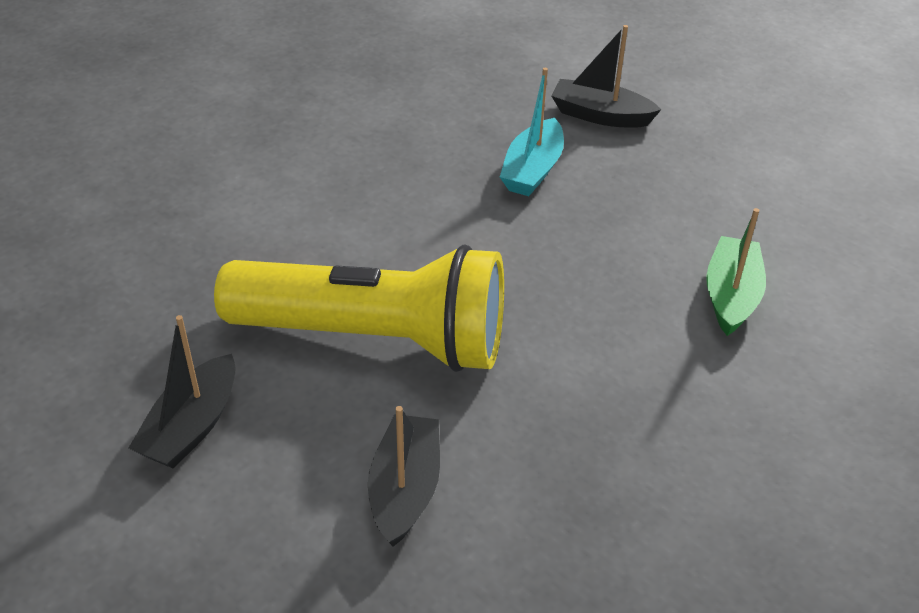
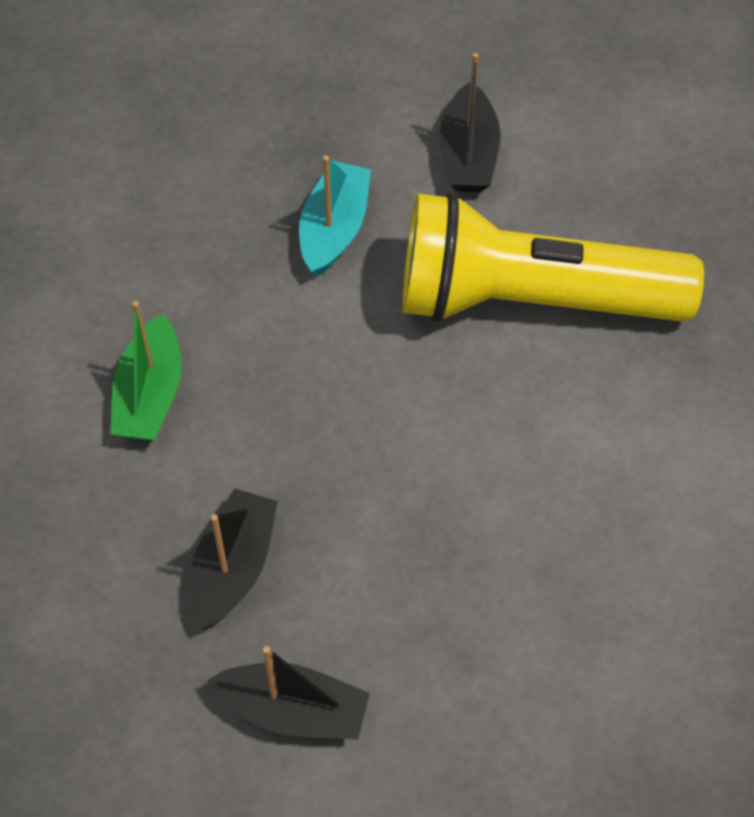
camera: 175 degrees right, 15 degrees up
(191, 426) = (675, 190): black boat -> black boat (234, 567)
(532, 170) = (386, 578): turquoise boat -> turquoise boat (334, 229)

